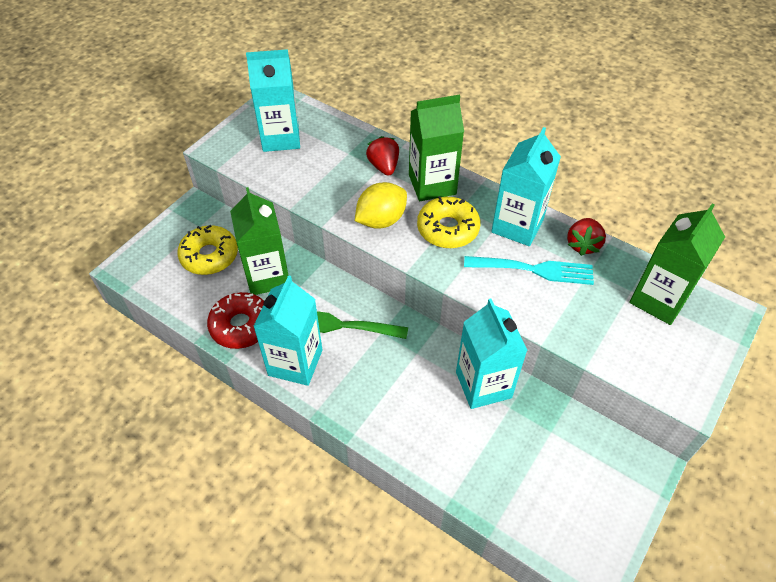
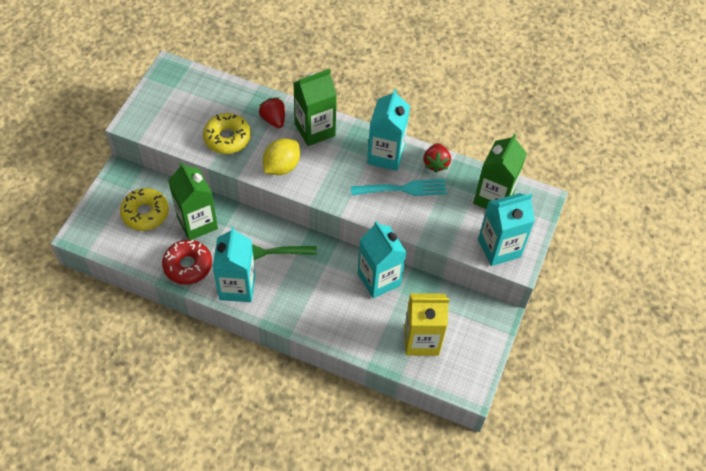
camera: 15 degrees left, 5 degrees up
(281, 138) = (183, 106): turquoise carton -> turquoise carton (499, 248)
(448, 229) = (334, 166): yellow donut -> yellow donut (227, 138)
(530, 481) = (421, 340): none -> yellow carton

